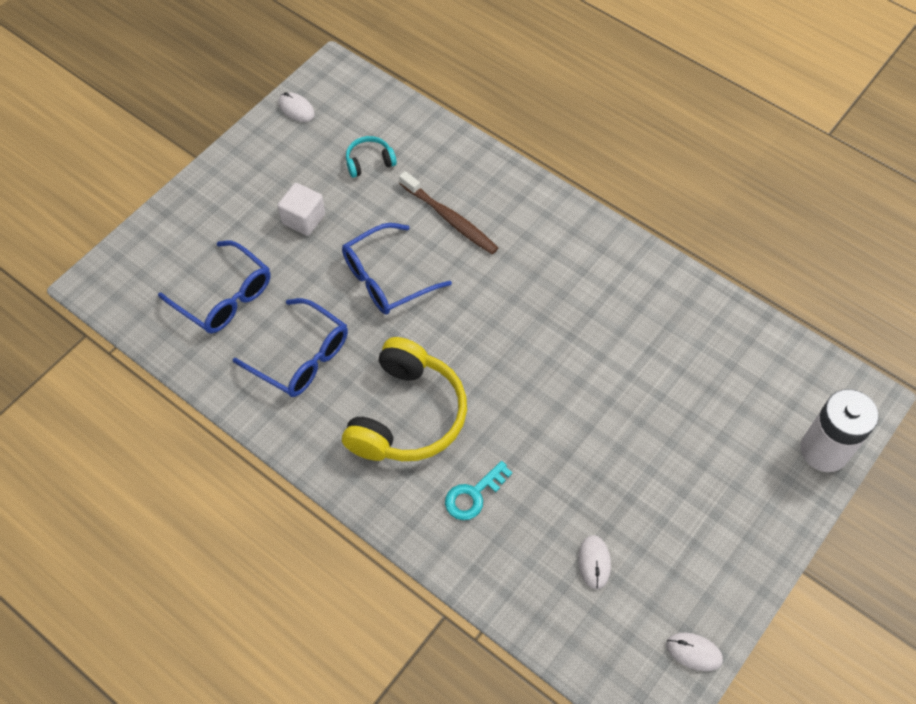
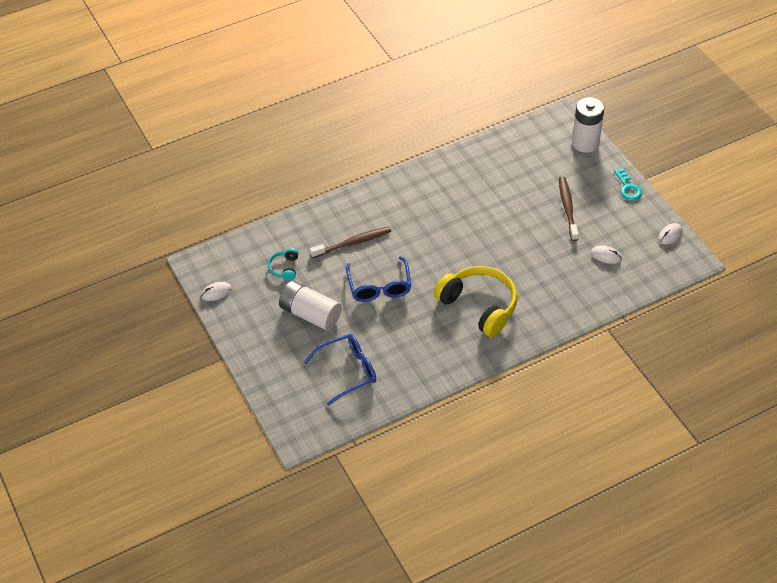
camera: 65 degrees left, 10 degrees down
(301, 357) = (413, 344): blue glasses -> none
(303, 219) = (310, 314): white cube -> white battery
(473, 495) = (543, 292): turquoise key -> turquoise key (628, 188)
(665, 471) = (567, 208): none -> brown toothbrush

